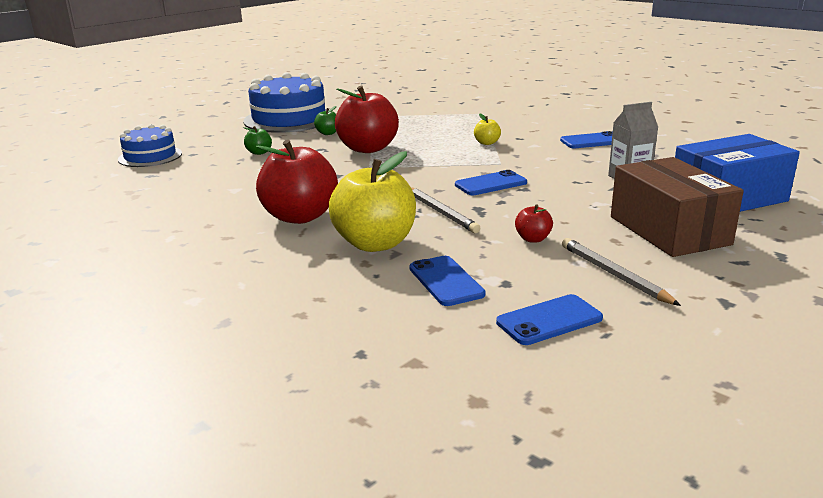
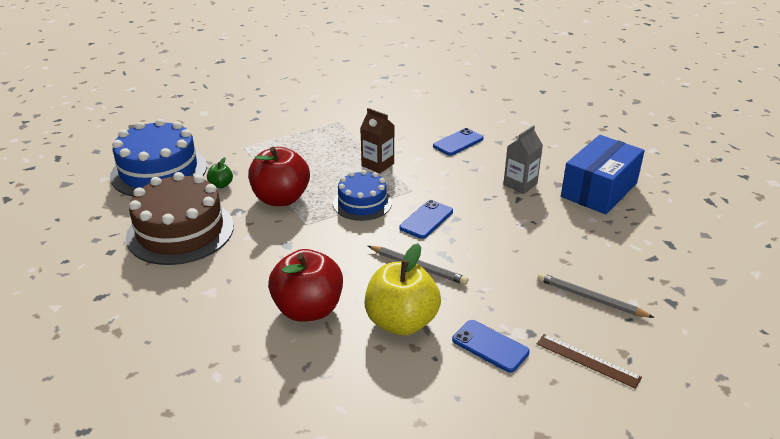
camera: 30 degrees left, 10 degrees up
(150, 156) = (66, 268): blue cake -> blue cake (362, 203)
(259, 152) = (180, 231): green apple -> brown cake
(487, 143) = (377, 165): yellow apple -> brown carton
(533, 239) = (510, 277): red apple -> none
(549, 320) = (587, 360): blue phone -> brown ruler
(669, 230) = (589, 238): brown box -> none

